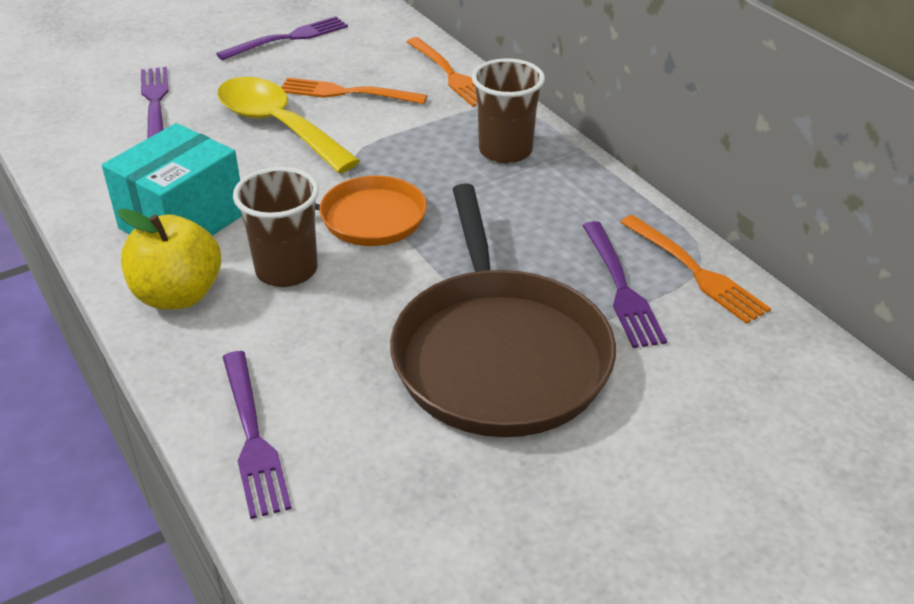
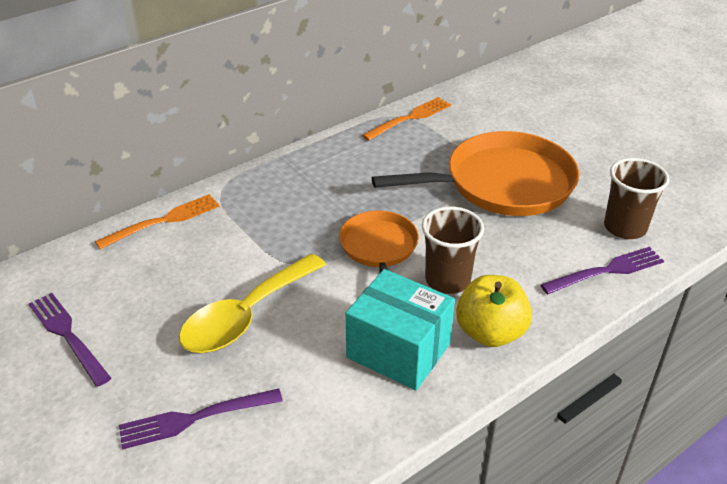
camera: 95 degrees left, 0 degrees up
(347, 93) = (190, 279): orange fork -> none
(498, 354) = (502, 183): brown pan -> orange pan
(505, 151) = (285, 188): brown cup -> brown cup (625, 227)
(621, 287) = (431, 142): purple fork -> none

